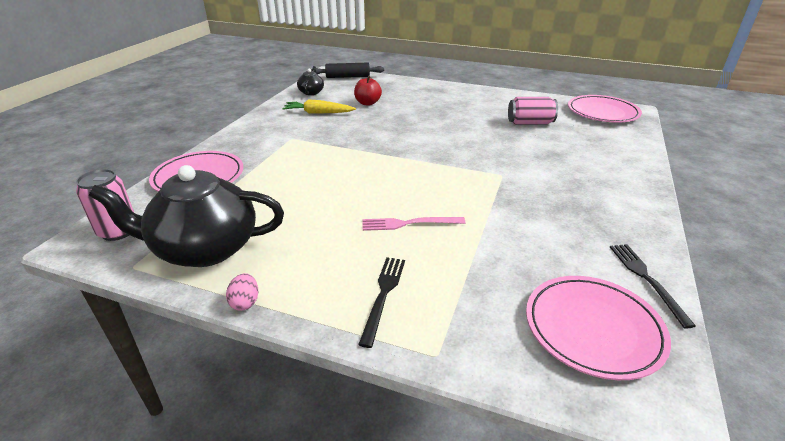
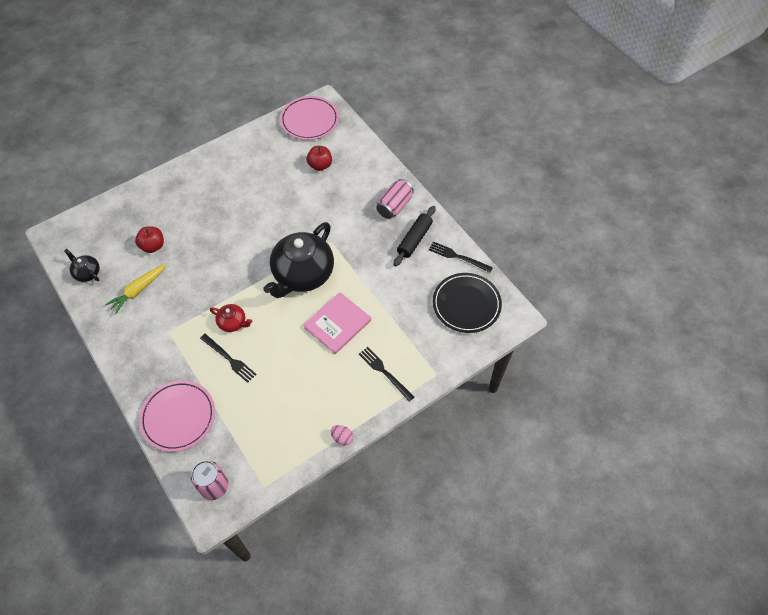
camera: 55 degrees left, 25 degrees up
(204, 248) = (276, 442): black teapot -> black teapot (302, 274)
(291, 177) = (229, 359): none -> black fork
(335, 162) = (233, 323): none -> red teapot
(348, 77) = (79, 227): black rolling pin -> black rolling pin (414, 239)
(409, 223) = (337, 324): pink fork -> pink book
(530, 123) = (284, 173): pink can -> pink can (394, 206)
(571, 135) = (320, 165): none -> red apple
(593, 329) = (466, 304): pink plate -> black plate

